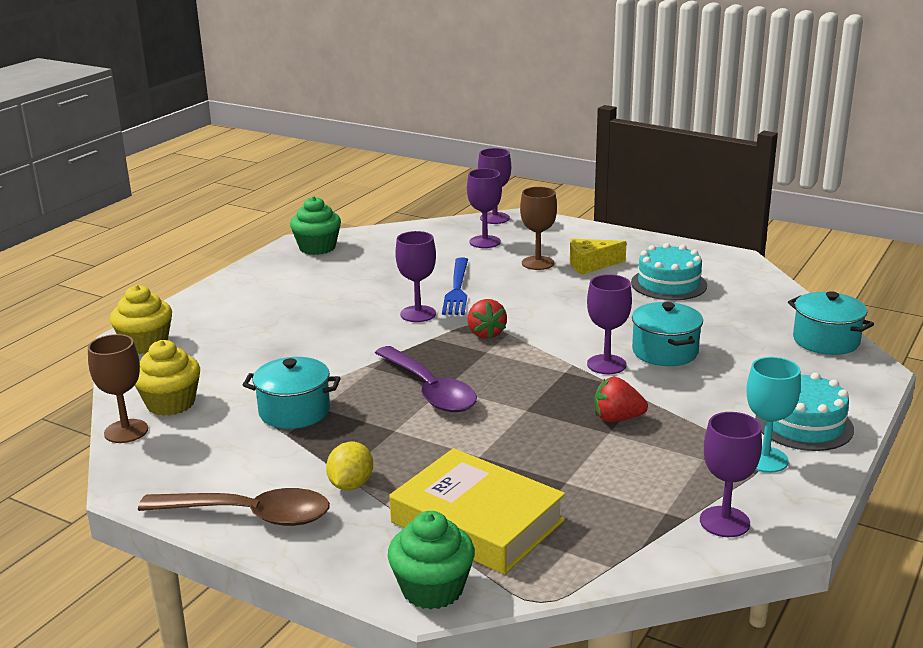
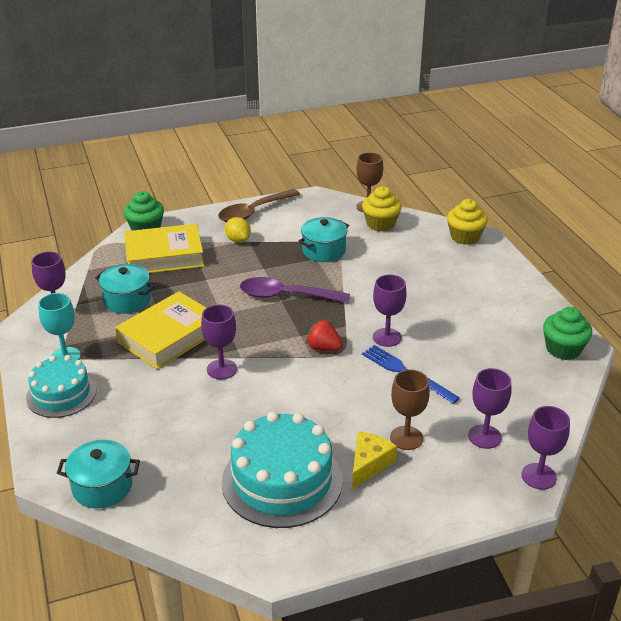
camera: 130 degrees right, 10 degrees up
(617, 418) = (169, 336): red strawberry -> yellow book
(665, 352) = (200, 402): turquoise pot -> turquoise pot (127, 300)
(668, 284) = (282, 480): turquoise cake -> turquoise cake, size x1.58

